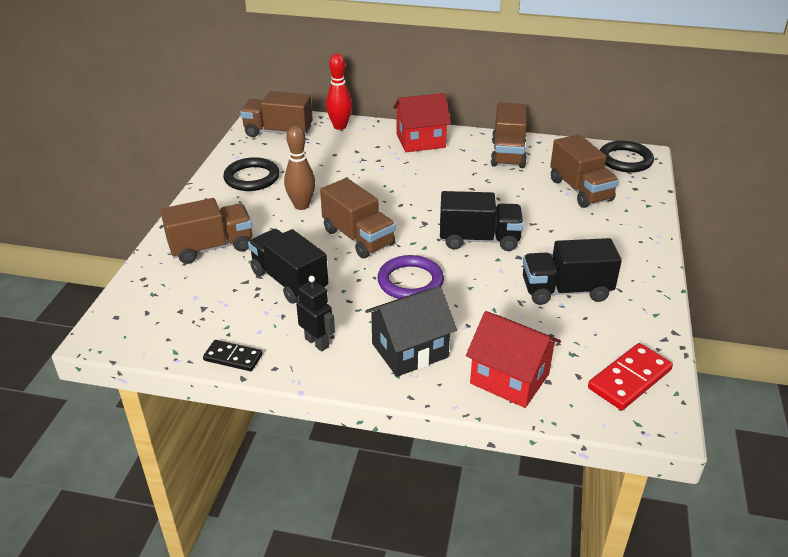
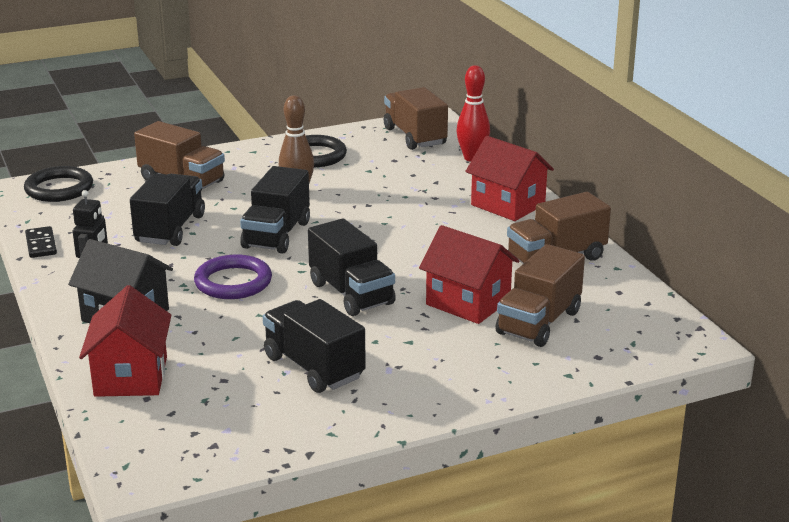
camera: 55 degrees right, 10 degrees down
(358, 238) = (277, 235): brown truck -> black truck
(533, 203) = (468, 302): none -> red house
(625, 160) = (660, 333): black ring -> black ring (59, 189)
(629, 379) = (193, 444): red domino -> none

